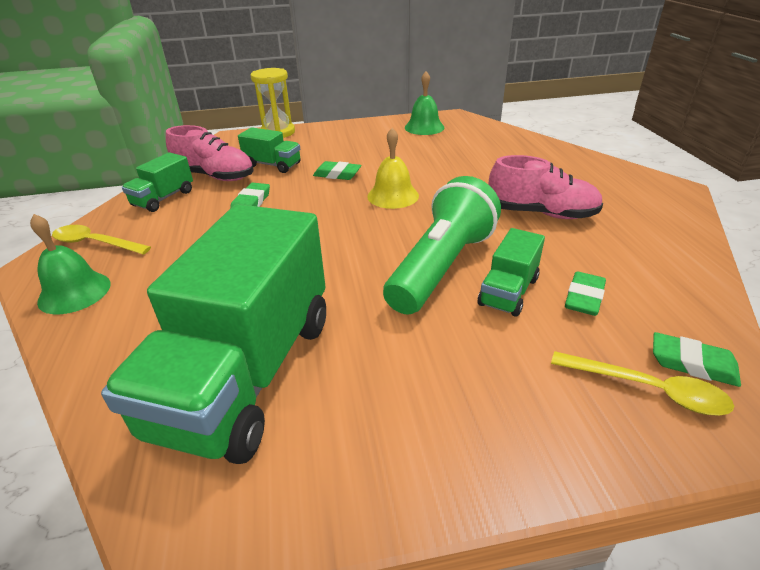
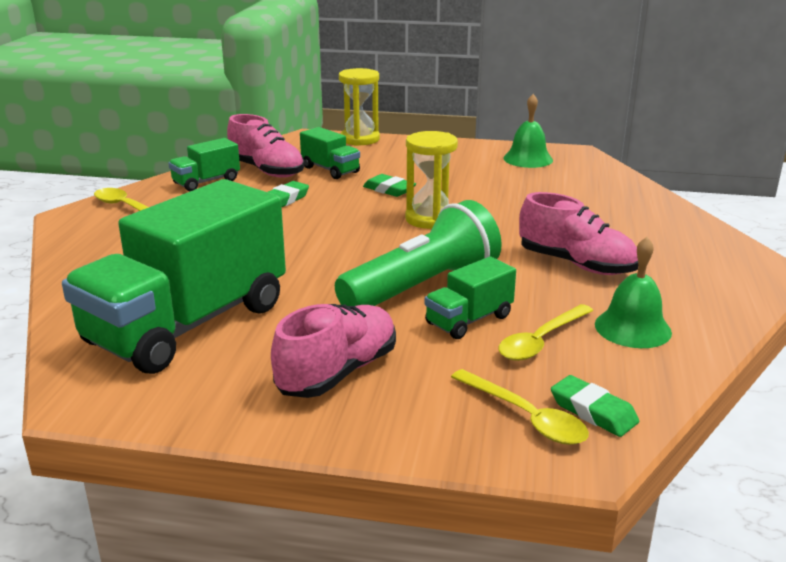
camera: 20 degrees right, 10 degrees down
(74, 292) = (90, 241): green bell -> green bell (632, 328)
(393, 196) = (430, 219): yellow bell -> yellow hourglass
(442, 390) = (338, 372): none -> pink shoe
(584, 298) = (541, 341): green eraser -> yellow spoon

